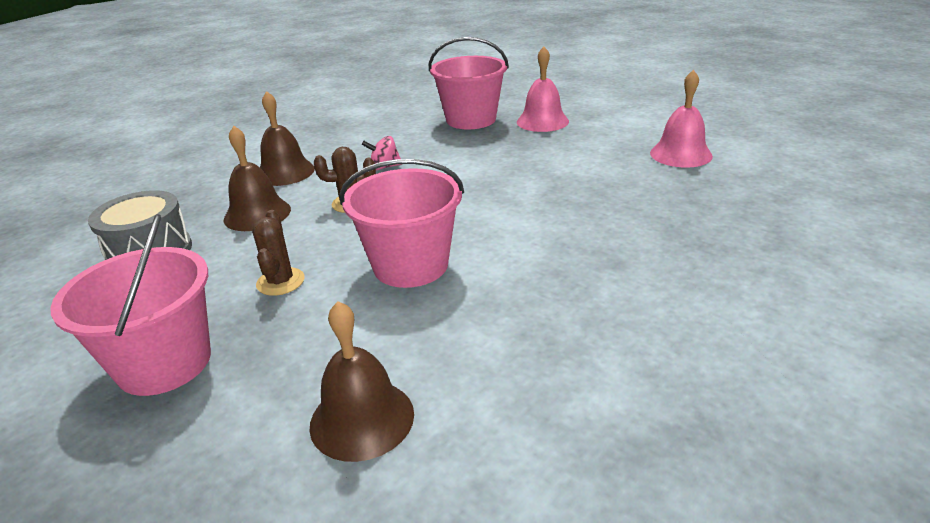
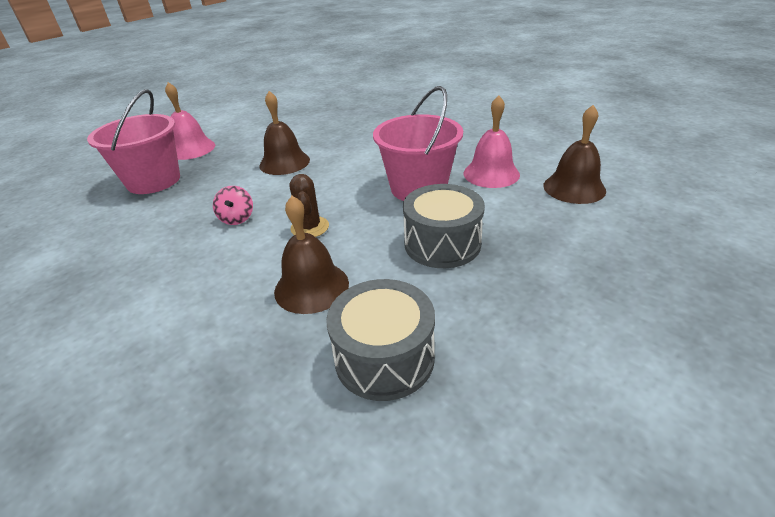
camera: 90 degrees left, 5 degrees up
(164, 363) = (561, 280): pink bucket -> none
(280, 282) = (442, 244): brown cactus -> grey drum
(285, 172) = (207, 288): brown bell -> brown bell (284, 162)
(681, 154) = (288, 108): pink bell -> pink bell (491, 174)

